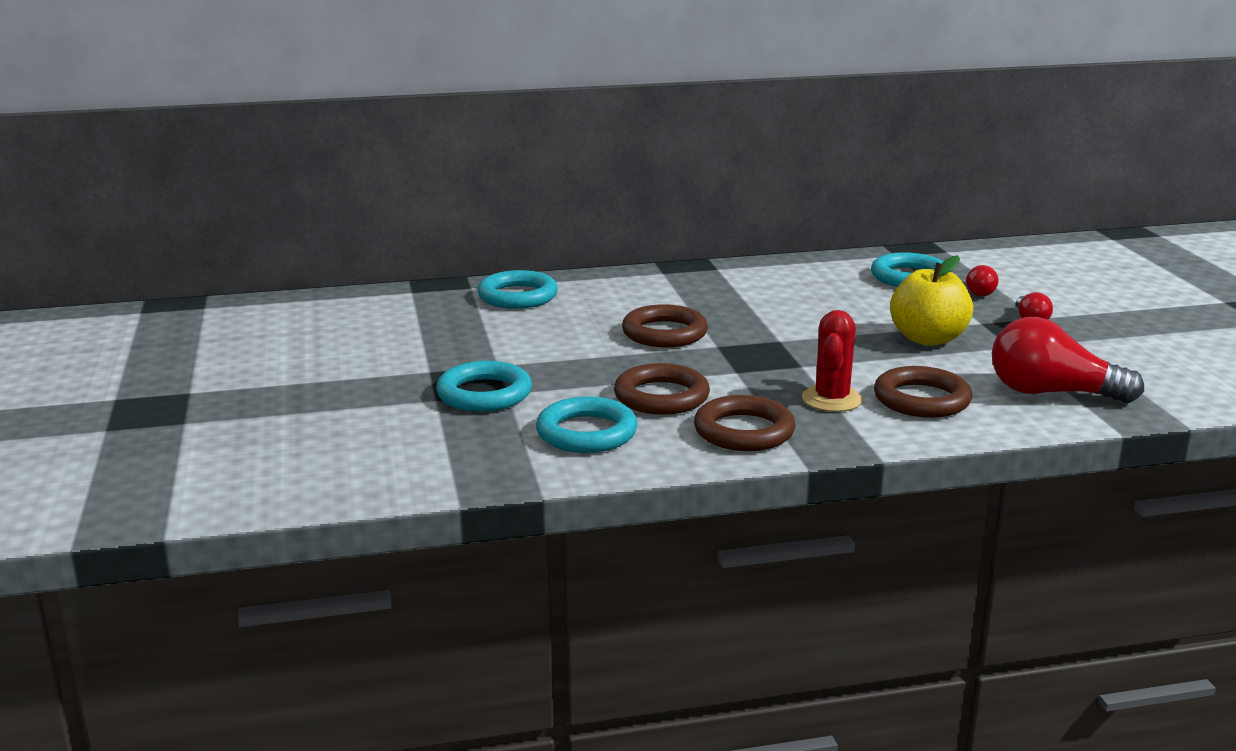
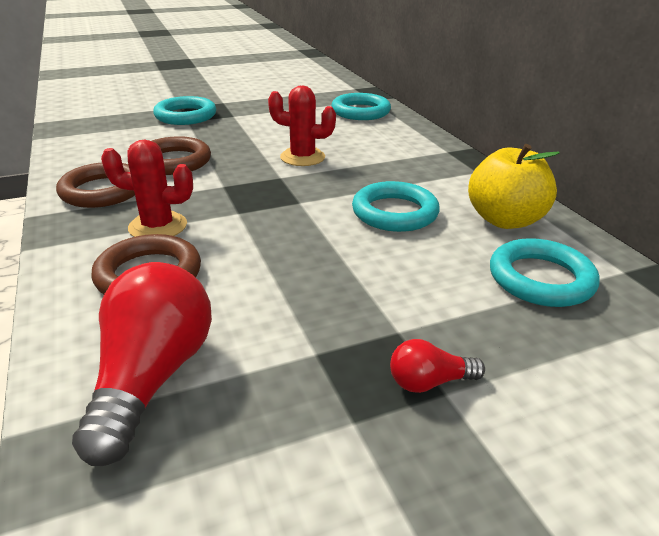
camera: 80 degrees right, 10 degrees up
(586, 433) = (118, 143): turquoise ring -> turquoise ring (394, 213)
(664, 333) = (302, 157): brown ring -> red cactus
(928, 339) = (324, 285): yellow apple -> yellow apple (504, 220)
(979, 292) = (525, 337): red light bulb -> none

